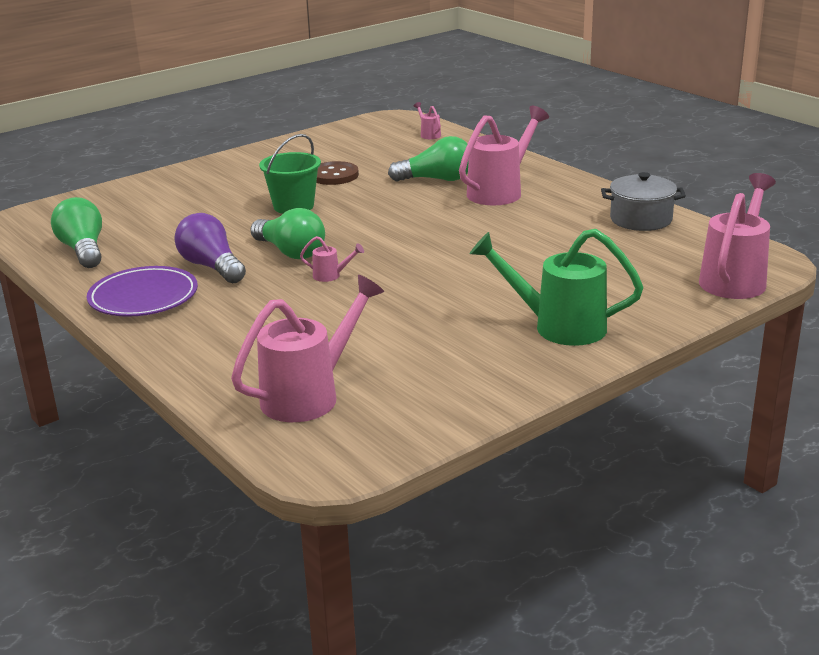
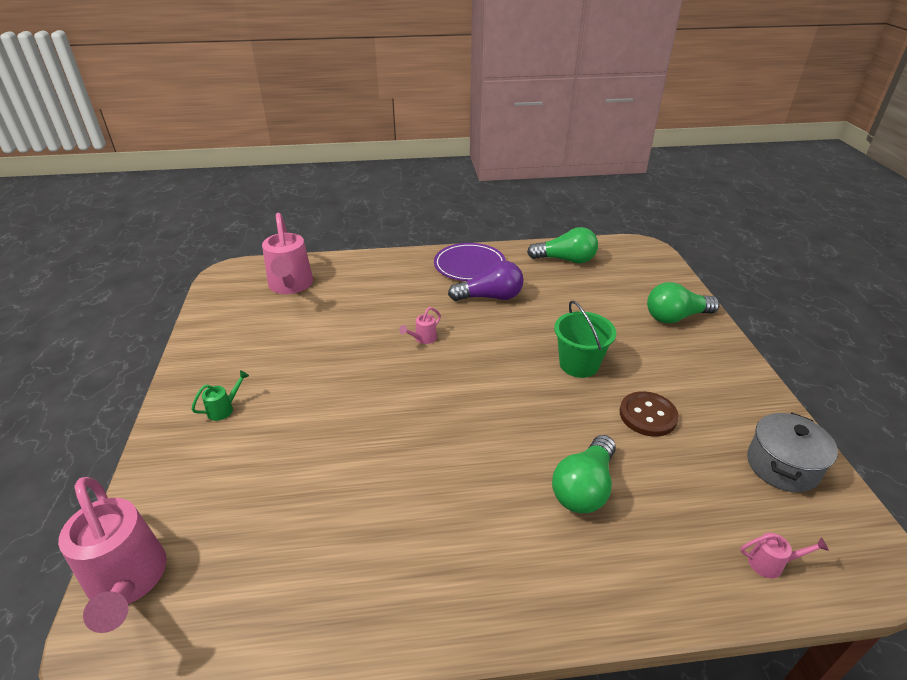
camera: 120 degrees right, 10 degrees up
(290, 252) = (482, 334): green light bulb -> green light bulb (675, 317)
(500, 191) = (508, 523): pink watering can -> none
(558, 326) = (224, 409): green watering can -> green watering can, size x0.43
(641, 219) = (320, 609): grey pot -> grey pot (782, 466)

